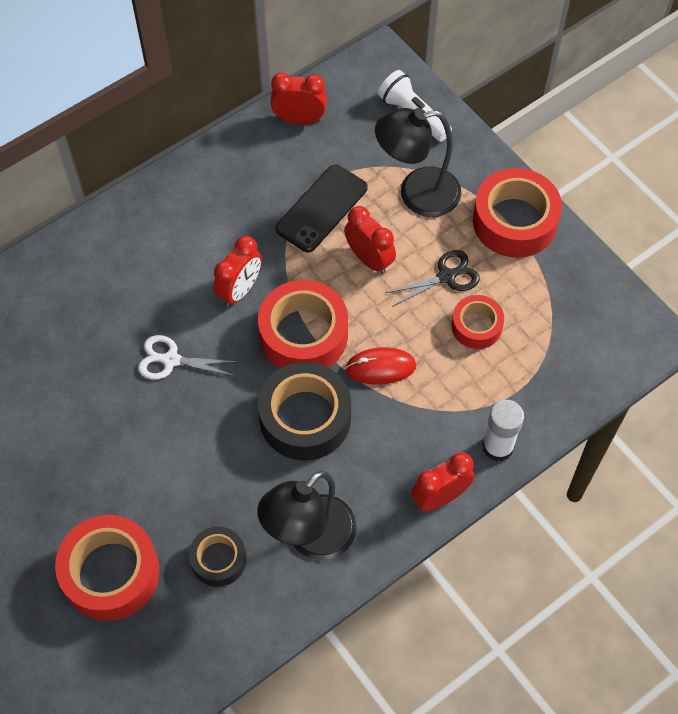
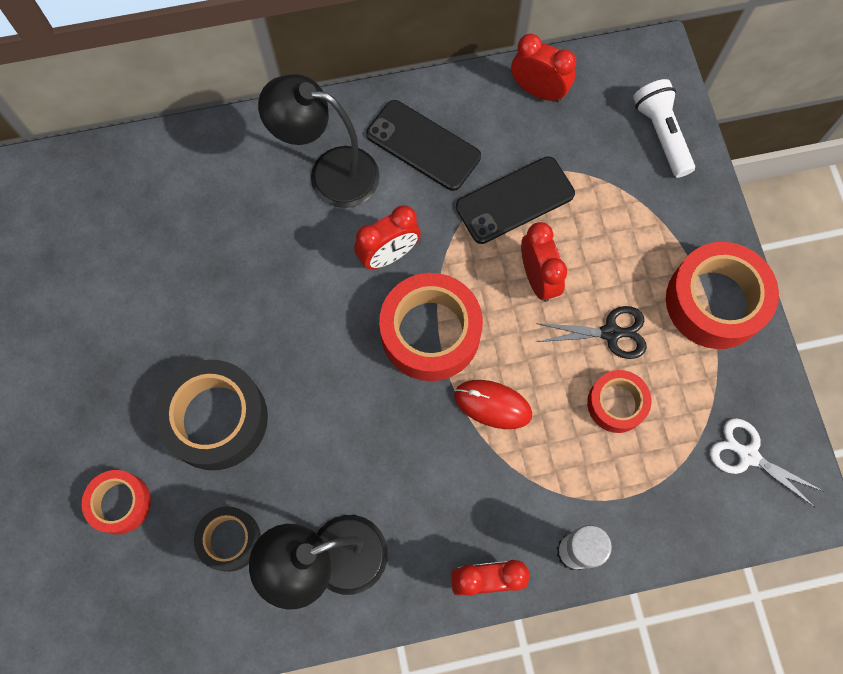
camera: 25 degrees right, 10 degrees up
(111, 573) = (120, 503): red tape -> red tape, size x0.58
(170, 360) = (284, 301): white scissors -> white scissors (747, 455)
(226, 196) = (423, 145): none -> black phone
(305, 418) = (389, 425): black tape -> black tape (216, 419)
(417, 194) = (623, 226): black lamp -> black lamp (330, 173)

